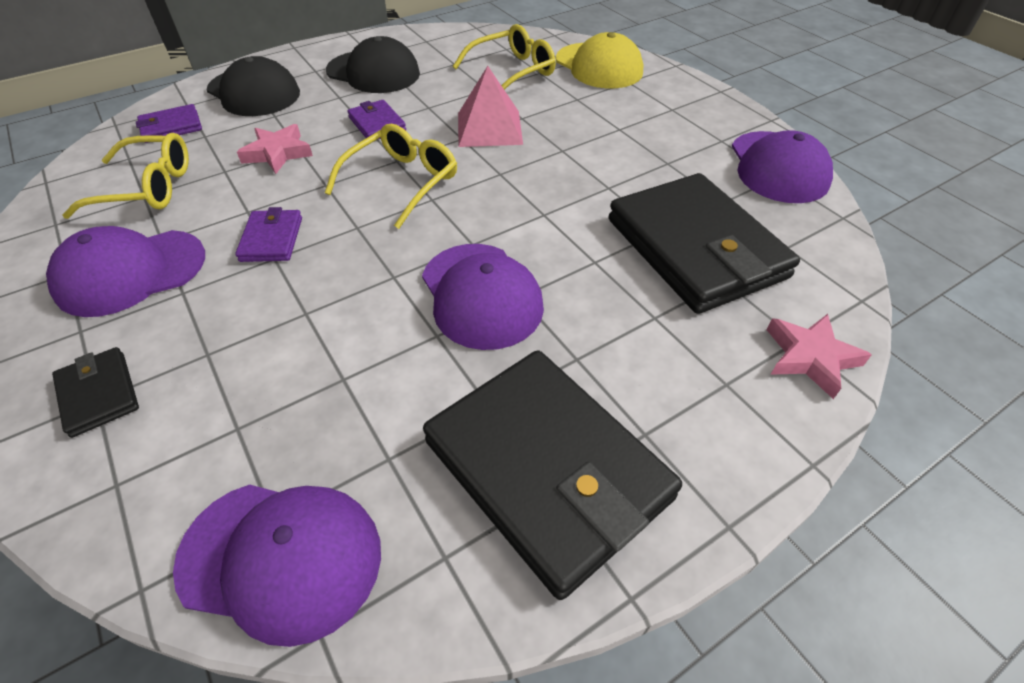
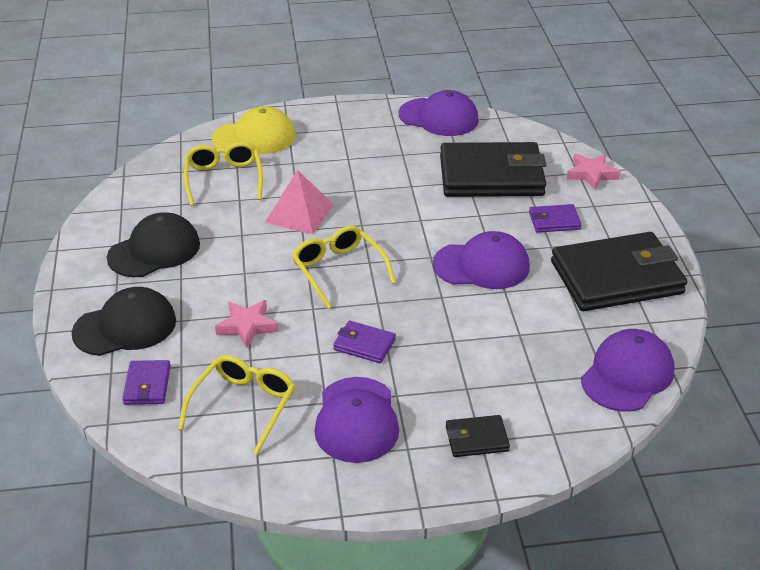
camera: 65 degrees left, 10 degrees down
(377, 124) = (246, 266): purple wallet -> purple wallet (554, 221)

